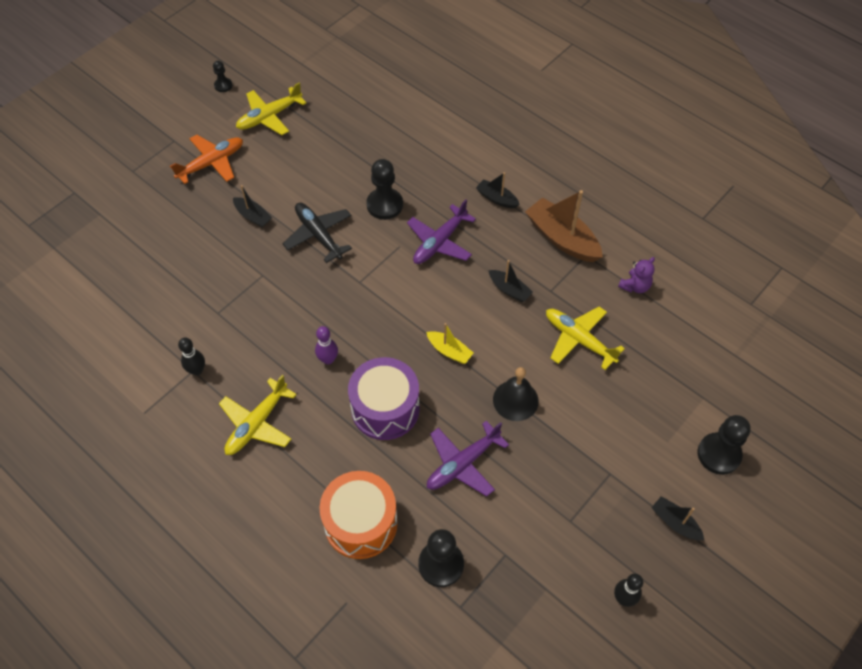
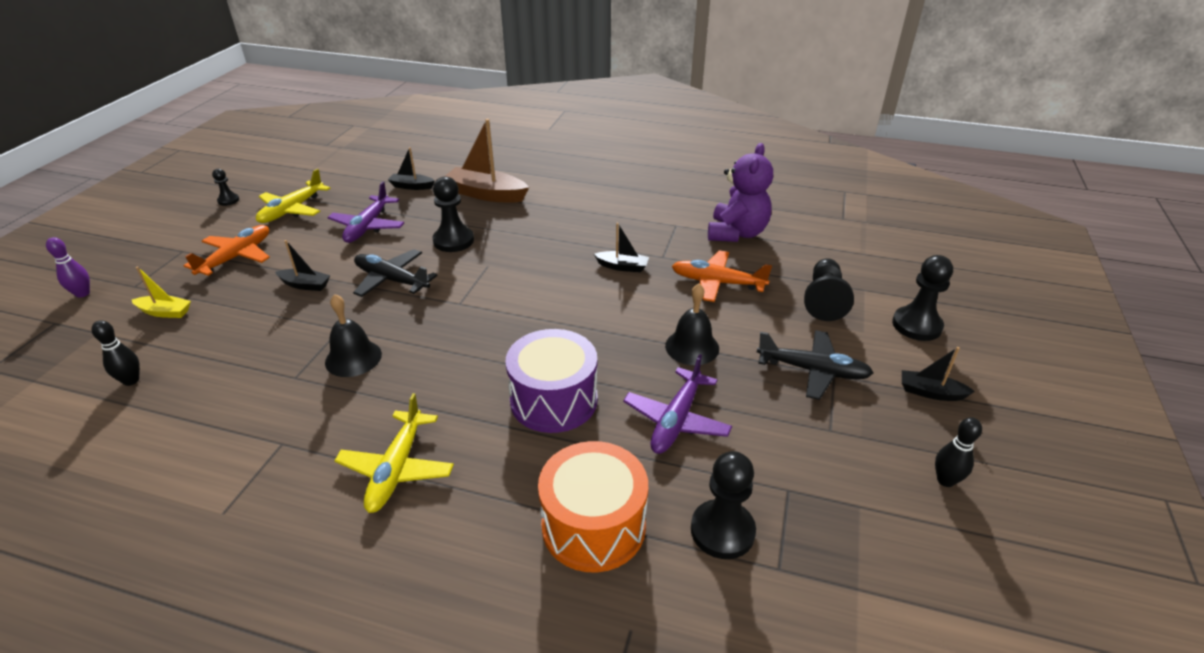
camera: 25 degrees left, 20 degrees down
(197, 370) = (287, 441): black bowling pin -> black bowling pin (131, 380)
(262, 310) = (353, 358): none -> black bell
(328, 359) = (459, 378): purple bowling pin -> purple bowling pin (82, 294)
(439, 242) = (528, 252): purple plane -> purple plane (368, 226)
(449, 351) = (594, 329): yellow boat -> yellow boat (165, 312)
(496, 198) = (565, 210): black boat -> black boat (411, 186)
(562, 238) = (645, 220): brown boat -> brown boat (486, 194)
(579, 340) = (717, 283): yellow plane -> orange plane
(596, 463) = (812, 370): none -> black plane
(635, 286) = (736, 233): purple teddy bear -> purple teddy bear, size x1.96
(658, 395) = (824, 300): none -> black pawn

